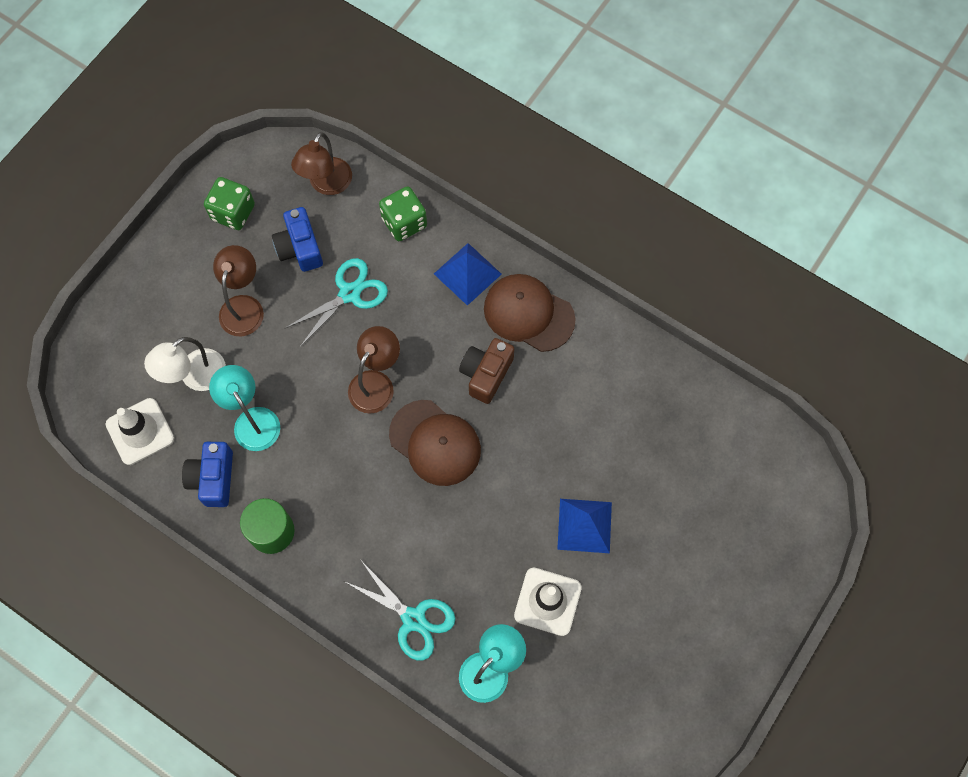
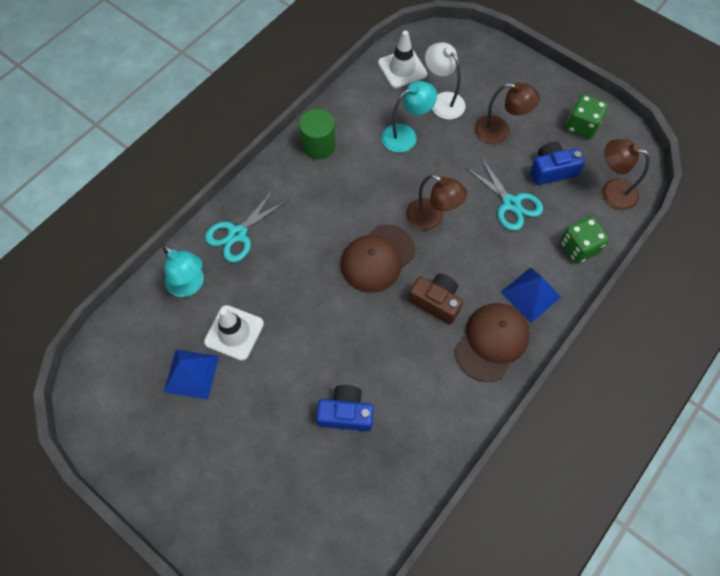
camera: 95 degrees right, 5 degrees down
(213, 478) = (363, 111): blue camera -> blue camera (346, 413)
(584, 525) = (293, 369): blue pyramid -> blue pyramid (191, 373)

